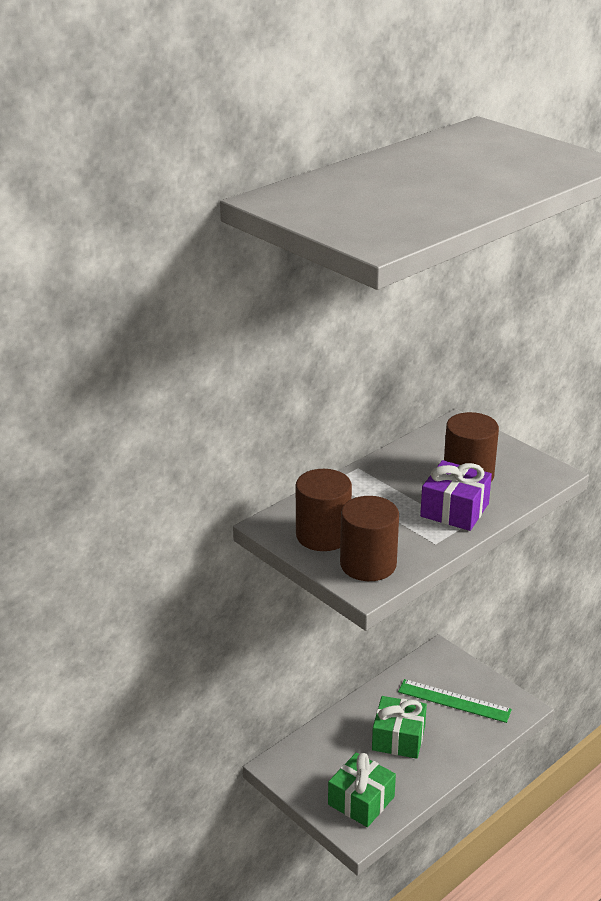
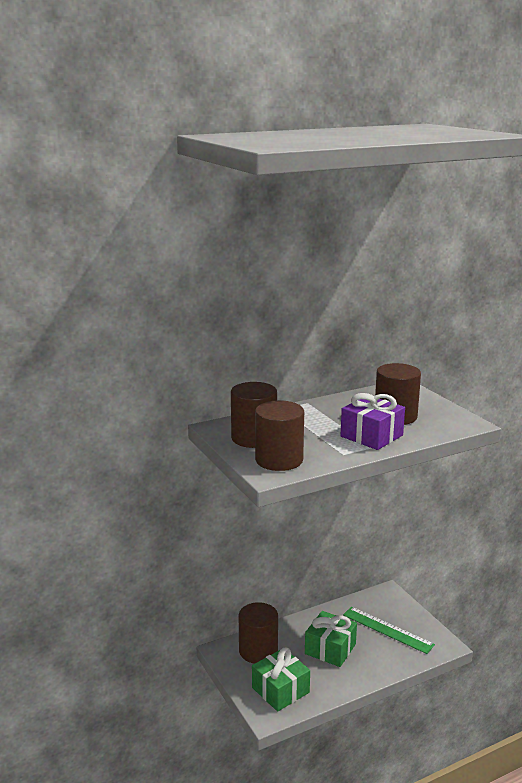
camera: 15 degrees right, 10 degrees down
(317, 757) = (258, 650): none -> brown cylinder

